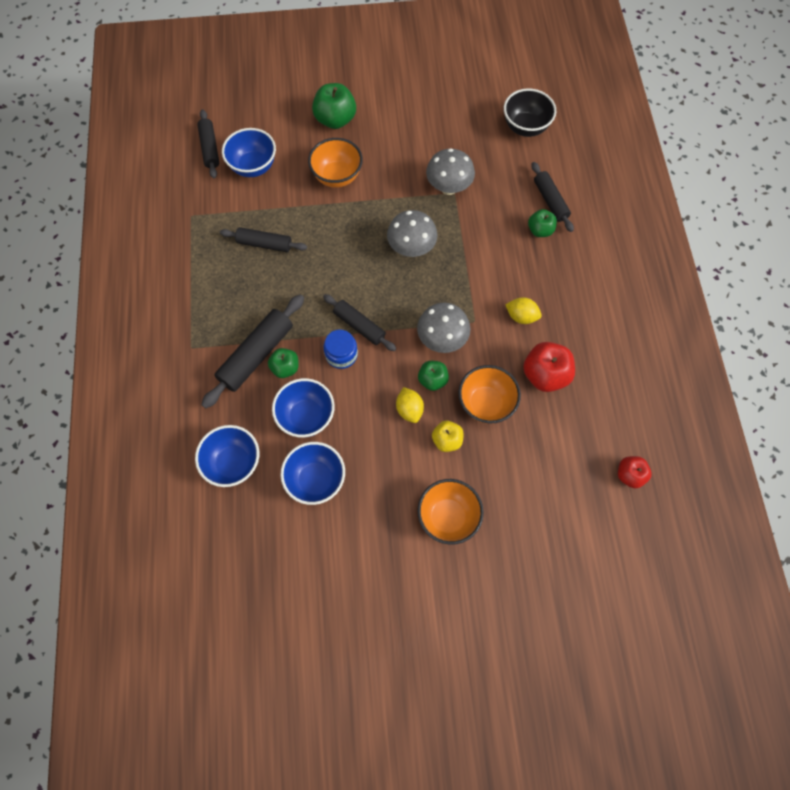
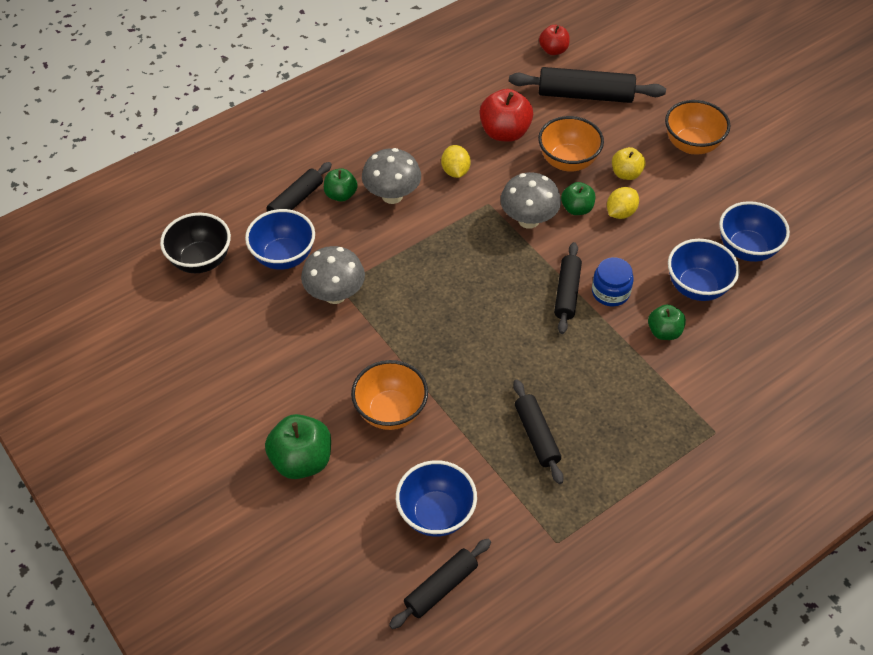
camera: 120 degrees left, 15 degrees down
(234, 463) = (792, 321): blue bowl -> blue bowl (283, 257)
(256, 355) = (672, 365): black rolling pin -> black rolling pin (585, 95)
(411, 248) = (440, 292): grey mushroom -> grey mushroom (392, 195)

